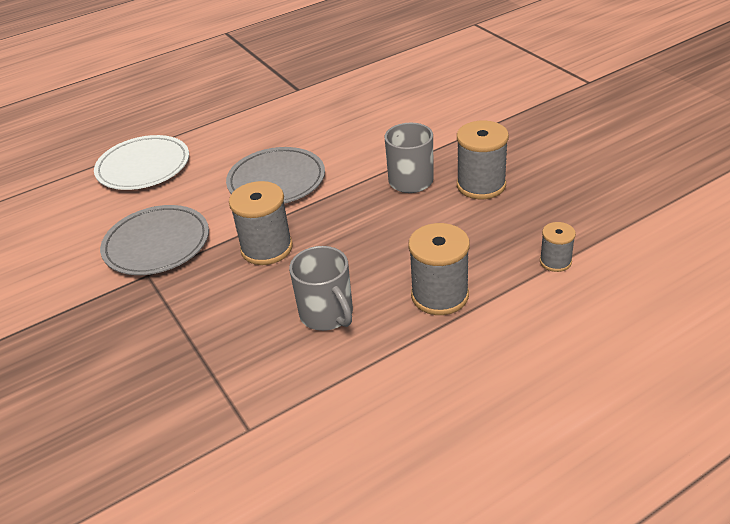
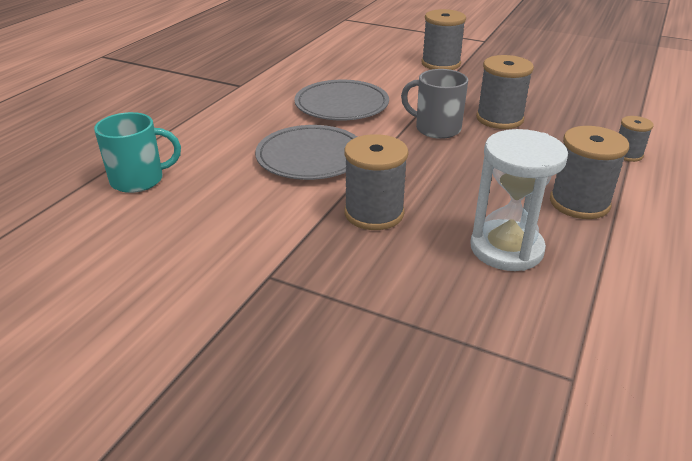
camera: 35 degrees left, 5 degrees down
(143, 167) = (139, 180): white plate -> turquoise mug
(157, 244) = (244, 244): grey plate -> grey plate (341, 105)
(327, 314) = (506, 249): grey mug -> white hourglass
(504, 103) = (441, 64): none -> grey spool

